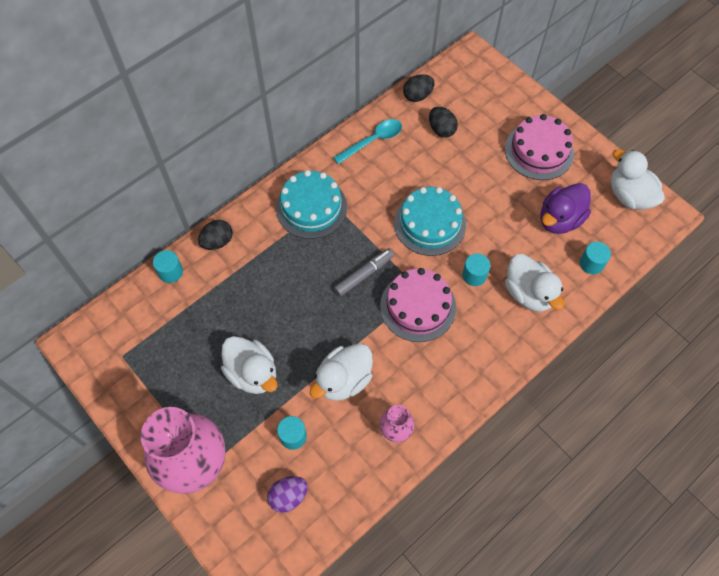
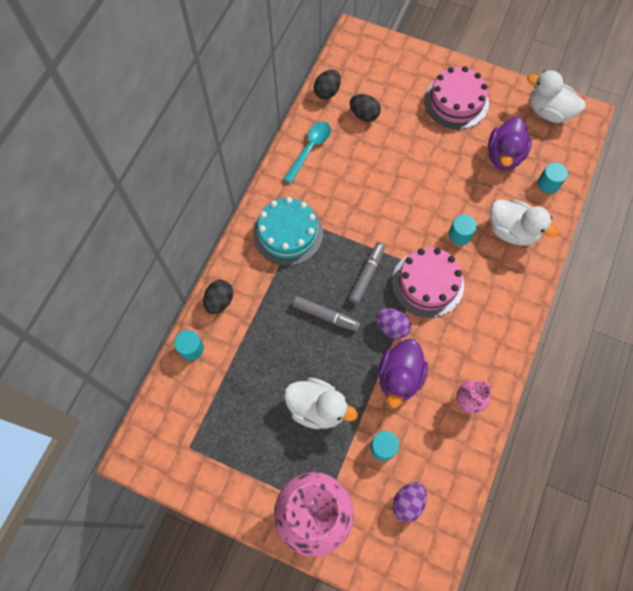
camera: 25 degrees left, 5 degrees up
(305, 295) = (326, 316): none -> grey marker
(343, 380) = (399, 377): white duck -> purple duck
(361, 332) = (391, 327): none -> purple egg
(430, 224) = (399, 205): turquoise cake -> none

